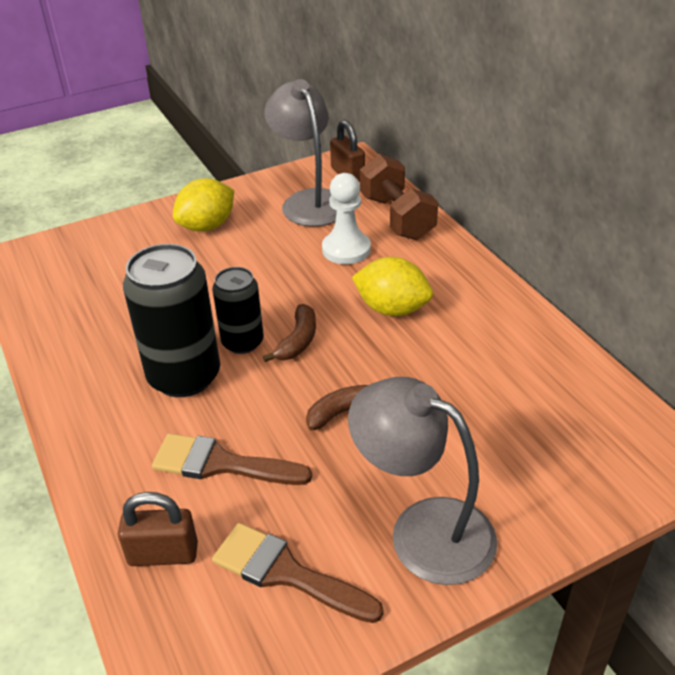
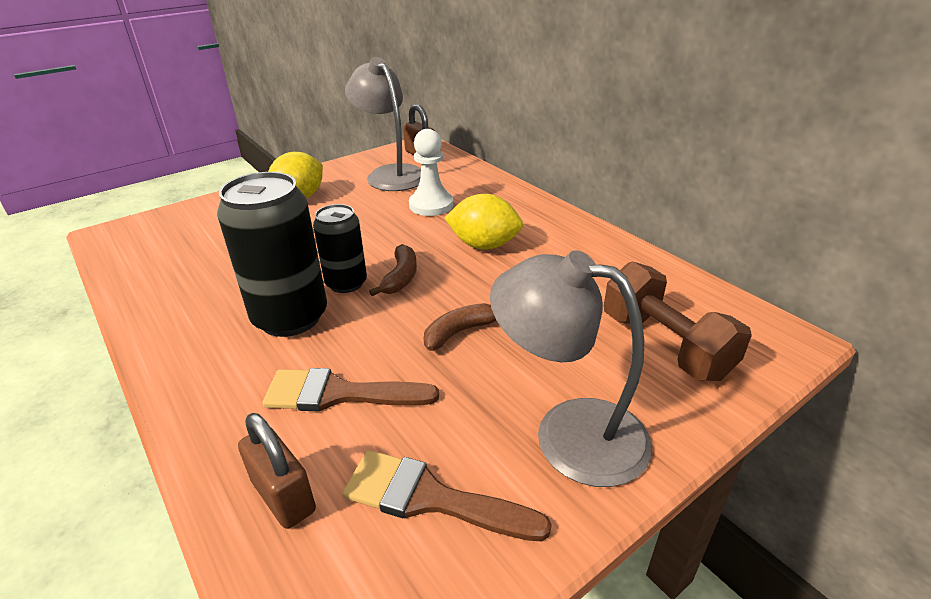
camera: 10 degrees left, 5 degrees down
(163, 554) = (283, 496): brown padlock -> brown padlock turned 60 degrees clockwise
(397, 217) = (470, 180): brown dumbbell -> brown dumbbell (665, 345)

